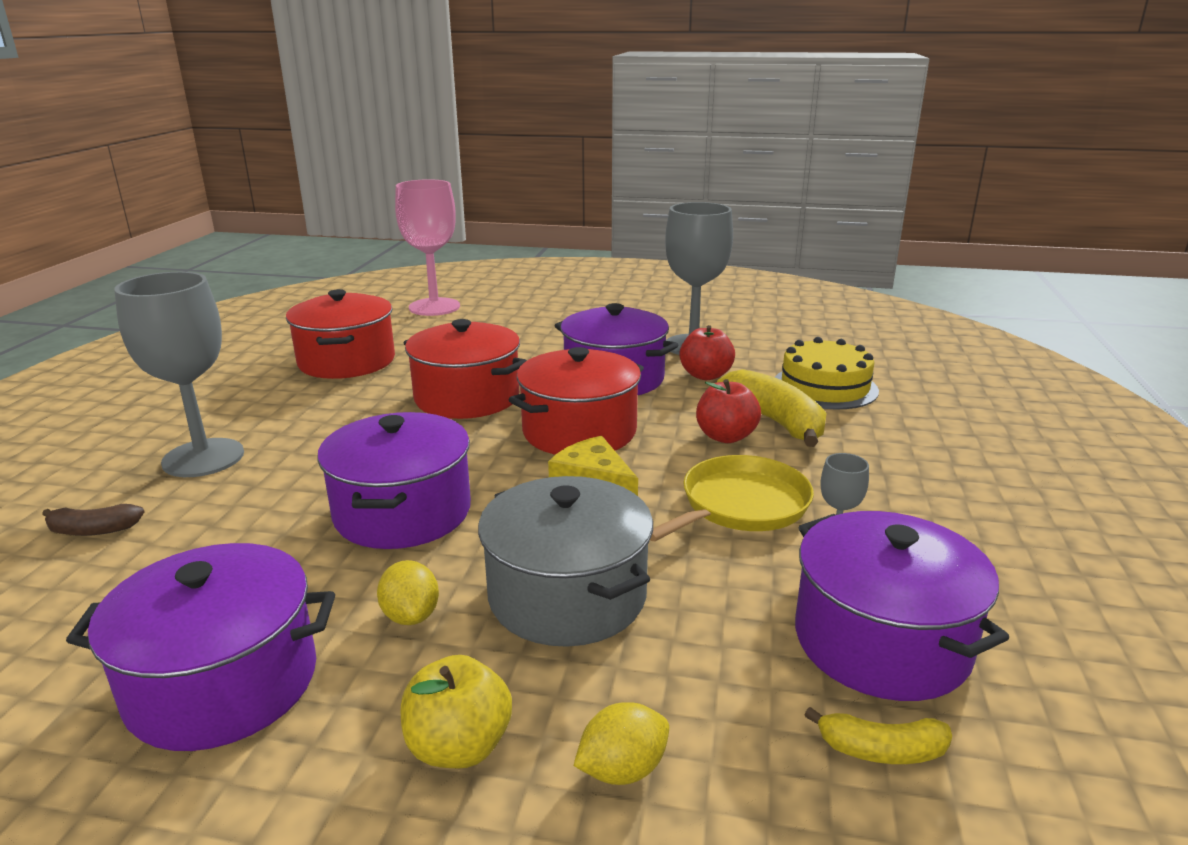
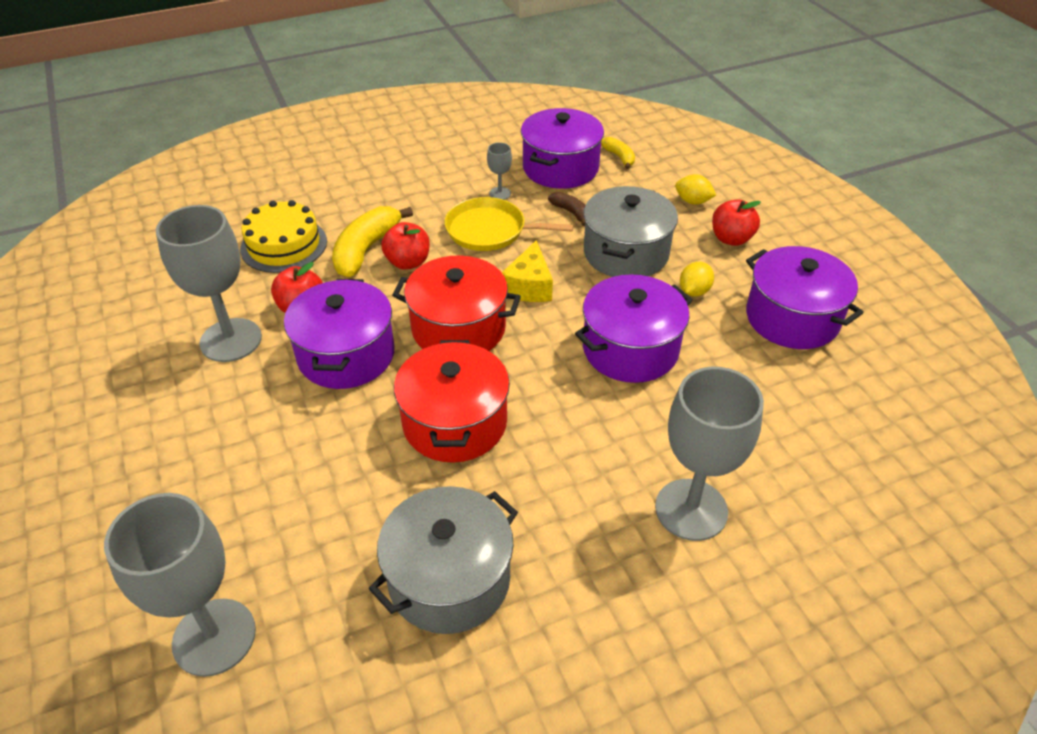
camera: 125 degrees left, 20 degrees up
(94, 530) = (804, 479): brown banana -> brown banana (571, 212)
(347, 361) = (449, 579): red pot -> grey pot
(434, 307) = (214, 637): pink goblet -> grey goblet
(459, 746) = (731, 239): yellow apple -> red apple

